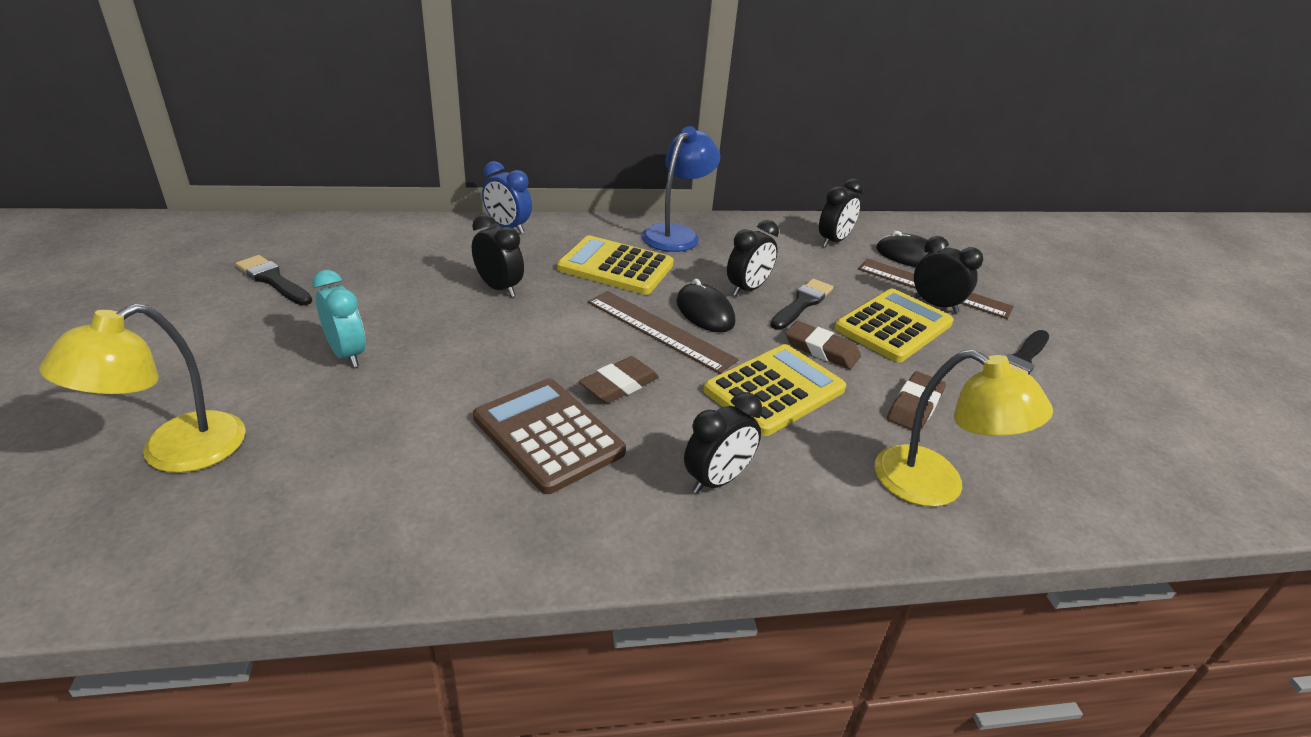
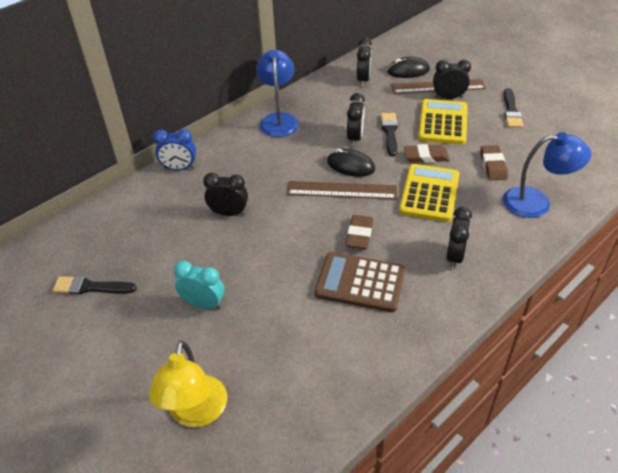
camera: 30 degrees left, 10 degrees up
(615, 267) = (273, 162): yellow calculator -> none
(936, 485) = (536, 202): yellow lamp -> blue lamp

